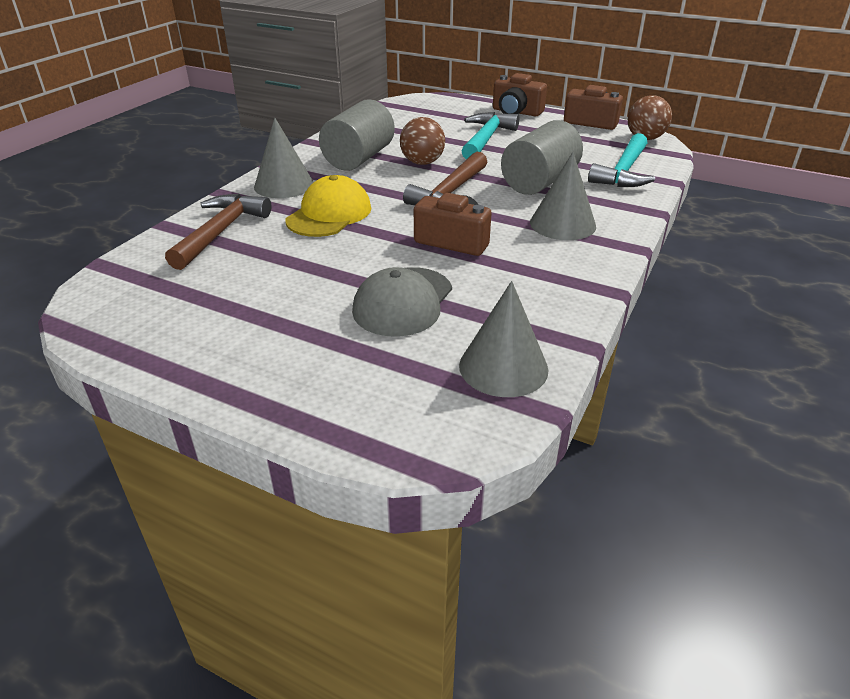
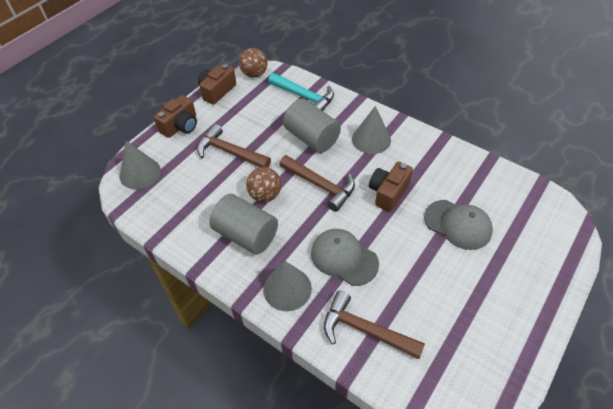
camera: 80 degrees left, 15 degrees up
(329, 214) = (344, 258): yellow cap -> grey cap
(486, 139) = (230, 152): turquoise hammer -> brown hammer
(503, 367) = (513, 190): grey cone -> grey cone (140, 173)

